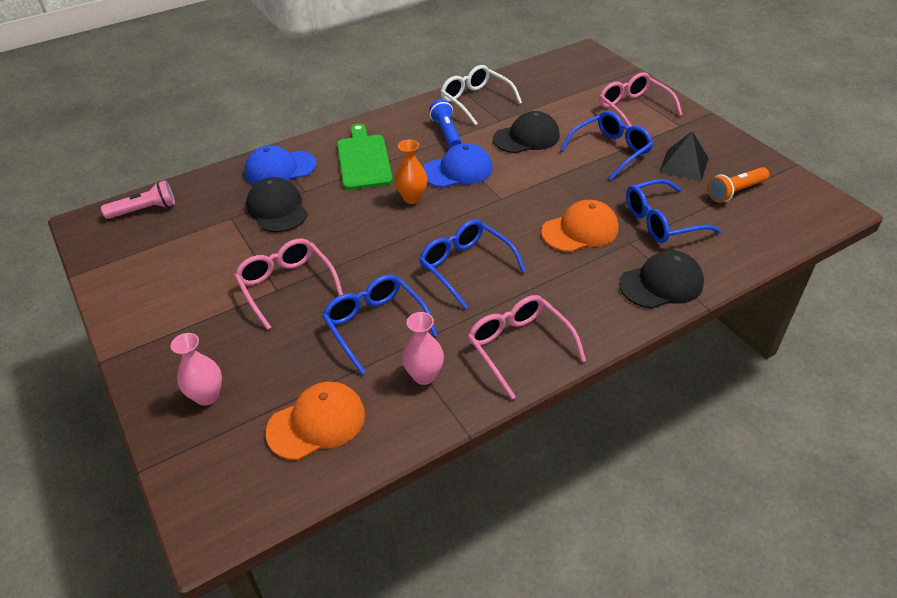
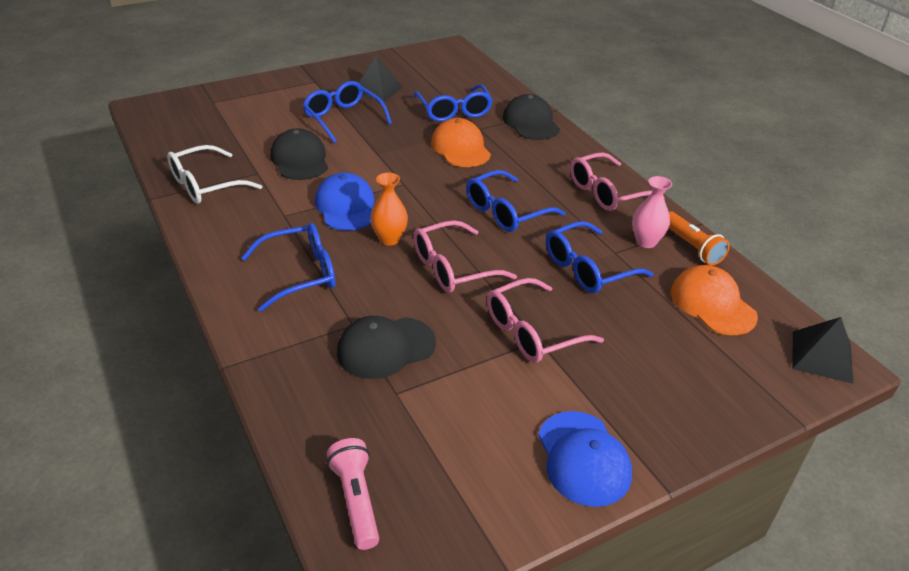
camera: 90 degrees left, 5 degrees down
(207, 396) = (699, 383): pink vase -> none
(225, 512) = (822, 356): none -> black pyramid
(280, 169) = (293, 350): blue cap -> blue cap (583, 458)
(363, 160) = (299, 274): green cutting board -> blue glasses
(446, 133) = (266, 209): blue flashlight -> none
(634, 109) = (275, 98): pink glasses -> pink glasses (453, 268)
(735, 192) = (421, 76): orange flashlight -> orange flashlight (692, 247)

